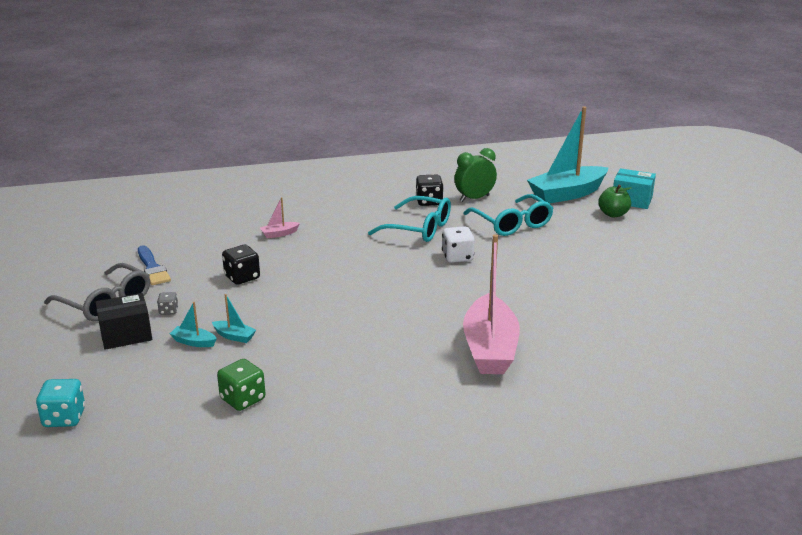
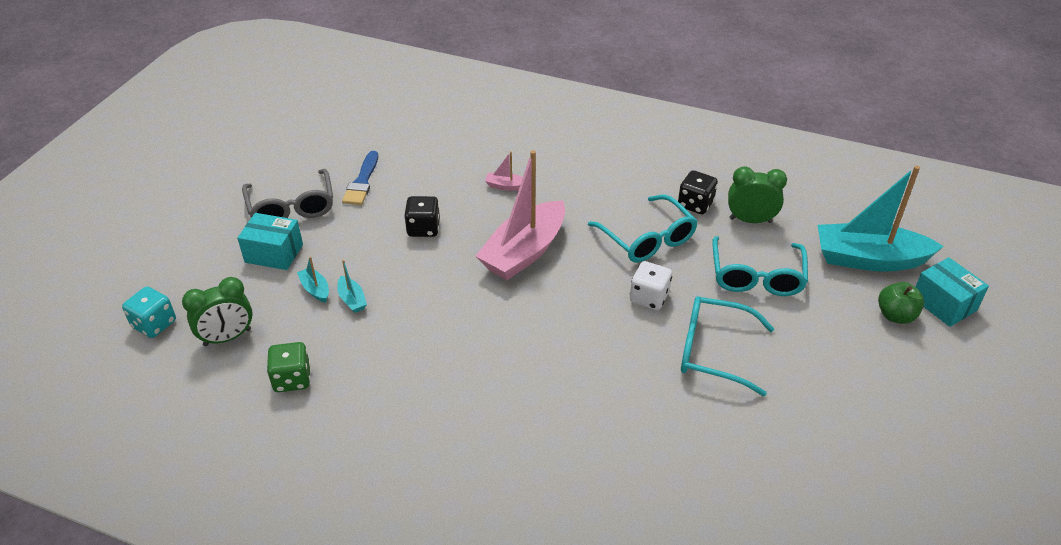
camera: 35 degrees right, 15 degrees up
(126, 335) = (274, 253): black box -> turquoise box
(149, 398) = (227, 337): none -> green clock
(168, 311) = (329, 241): grey dice -> none
(490, 348) = (560, 440): pink boat -> pink boat (524, 252)
(531, 268) = (713, 351): none -> turquoise glasses

